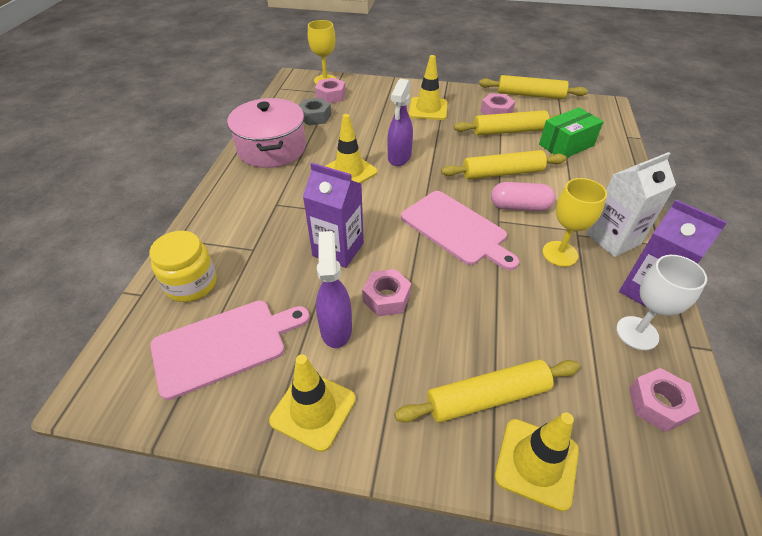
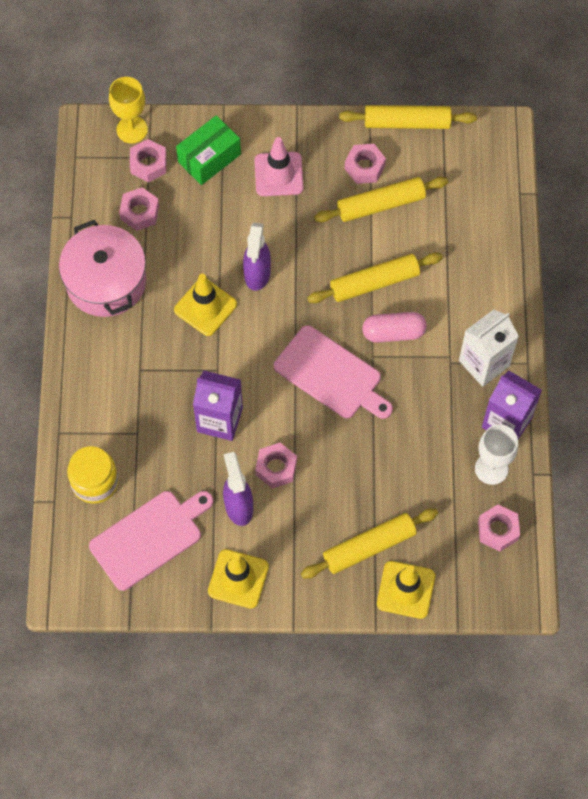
camera: 10 degrees left, 20 degrees up
(315, 117) = (140, 212): grey nut -> pink nut
(428, 109) = (278, 174): yellow traffic cone -> pink traffic cone
(560, 254) = (431, 390): yellow goblet -> none
(566, 145) = (447, 221): green box -> green box (209, 158)

